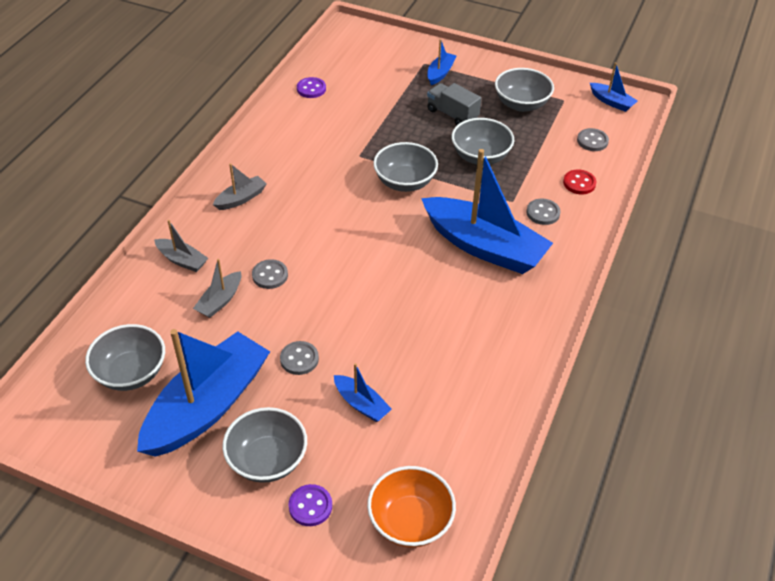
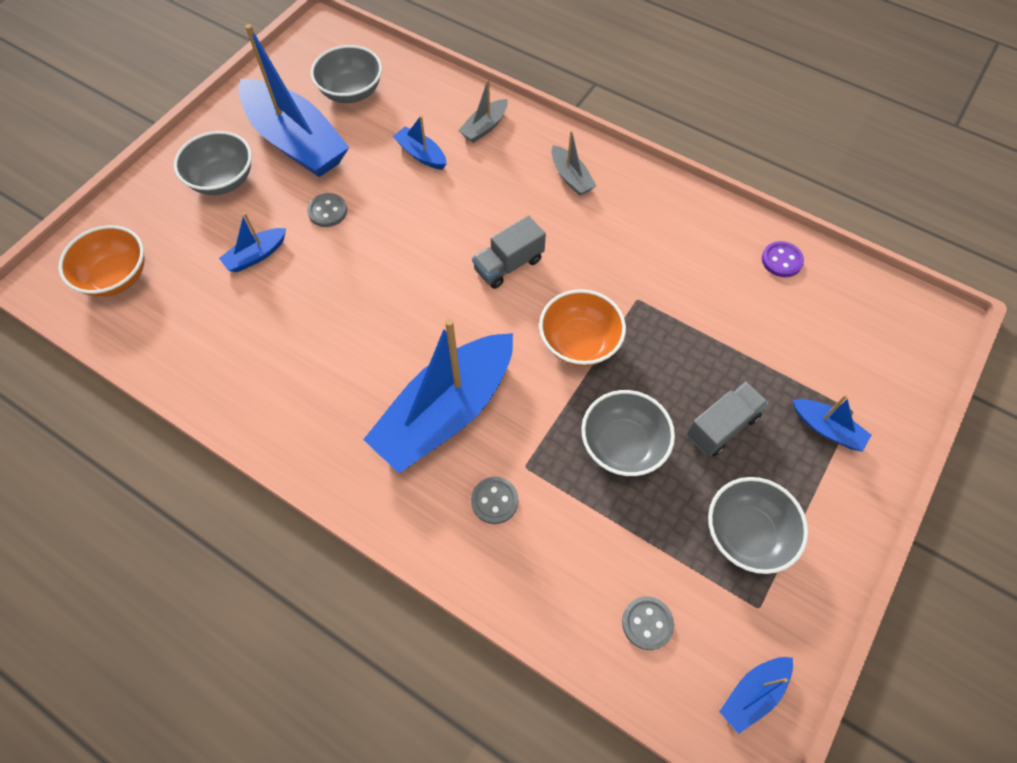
camera: 100 degrees right, 15 degrees up
(220, 301) = (421, 154): grey boat -> blue boat
(270, 275) = (446, 195): grey button -> none
(310, 506) = (164, 206): purple button -> none
(340, 227) = (508, 264): none -> grey truck
(405, 182) = (579, 342): grey bowl -> orange bowl
(579, 183) = (549, 571): red button -> none

